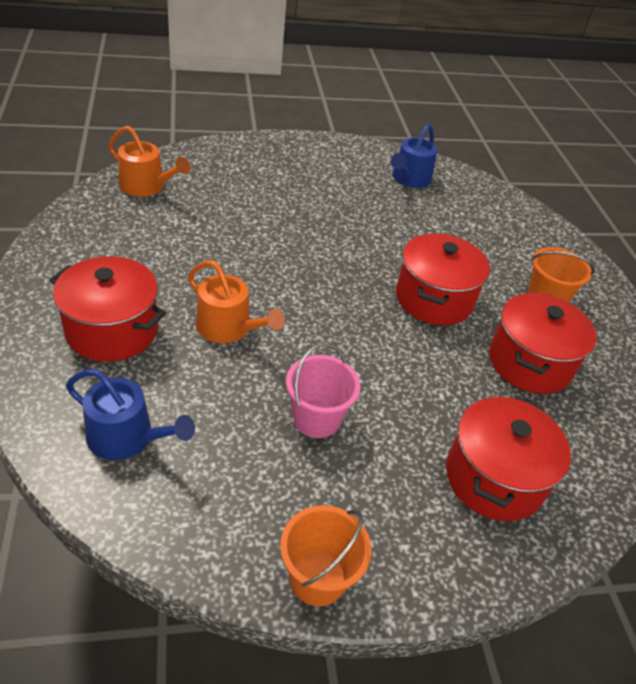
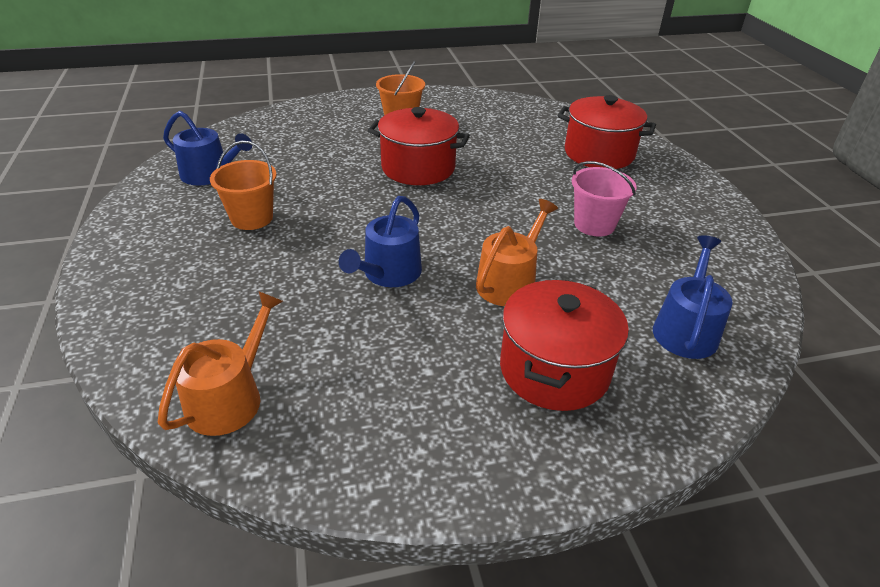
camera: 90 degrees left, 5 degrees down
(255, 259) = (388, 273): none -> blue watering can
(318, 578) = (729, 219): orange bucket -> orange bucket (252, 218)
(530, 362) = (479, 132): red pot -> none

